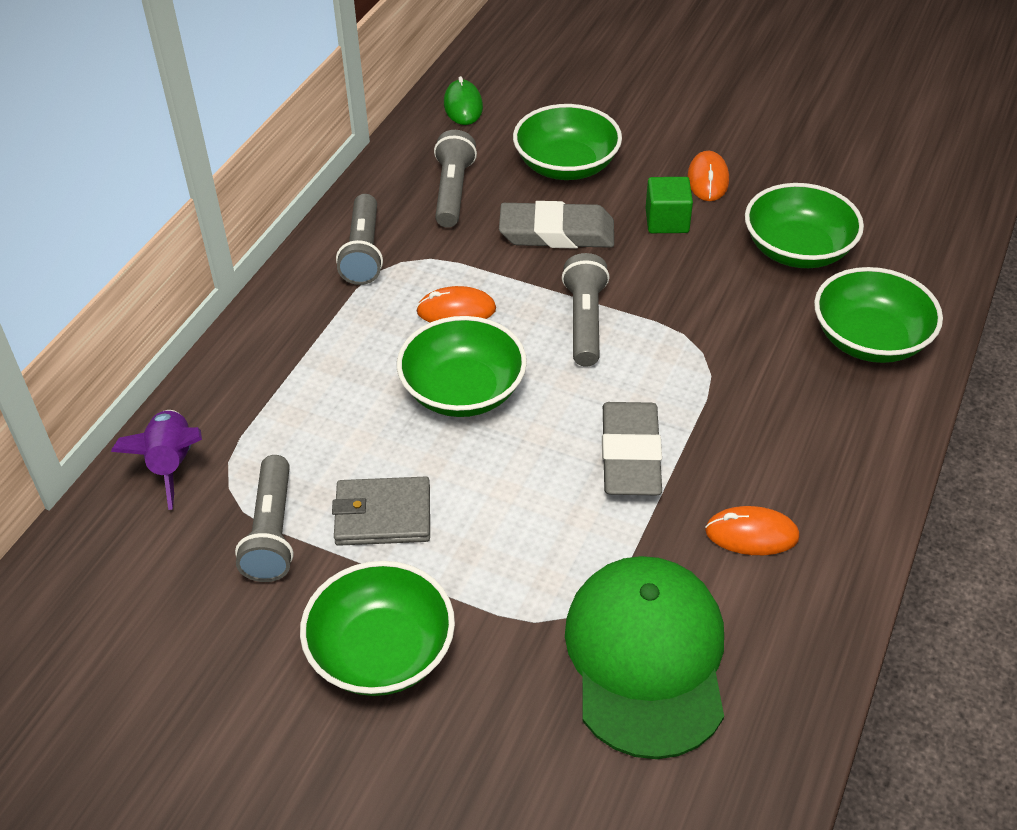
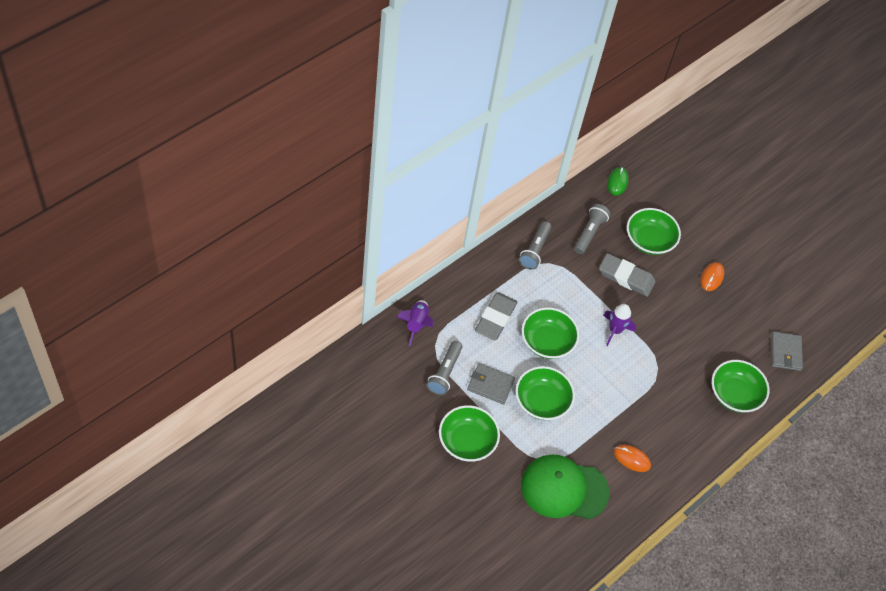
camera: 15 degrees right, 10 degrees up
(456, 310) = (562, 300): orange mouse -> none
(585, 322) = (615, 330): grey flashlight -> purple rocket
(630, 455) = (601, 403): grey eraser -> grey eraser (495, 318)
(646, 657) = (564, 489): green cap -> green cap turned 105 degrees counterclockwise
(667, 221) = (679, 293): green cube -> none
(797, 250) = (731, 334): green bowl -> green bowl (542, 401)
(909, 240) = (785, 352): none -> grey wallet

